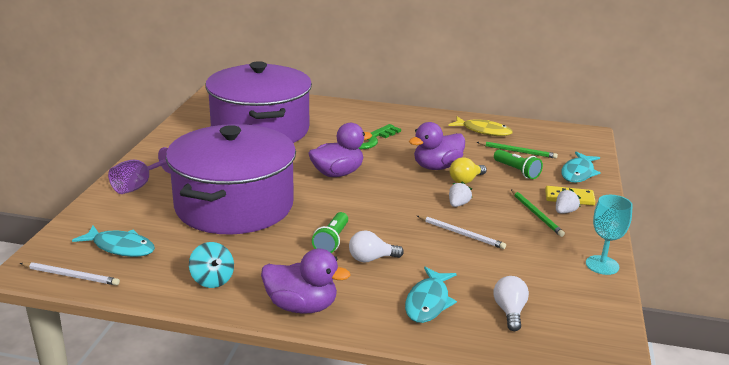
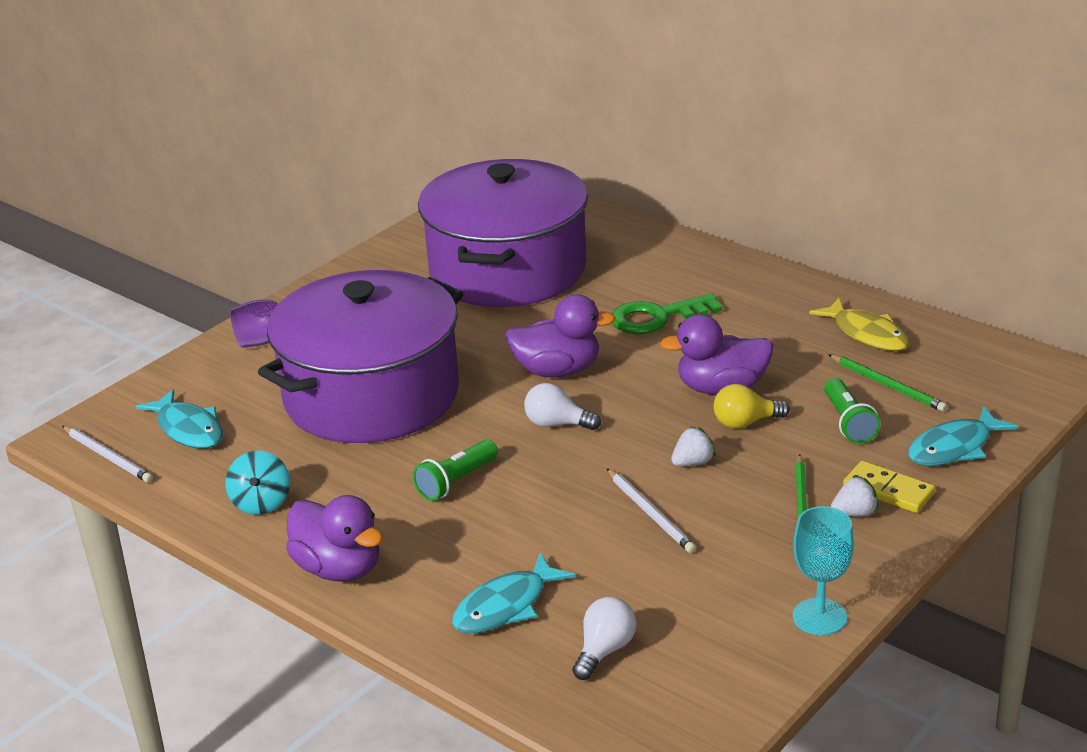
camera: 30 degrees right, 5 degrees up
(371, 259) = (486, 522): white light bulb -> white light bulb (557, 424)

